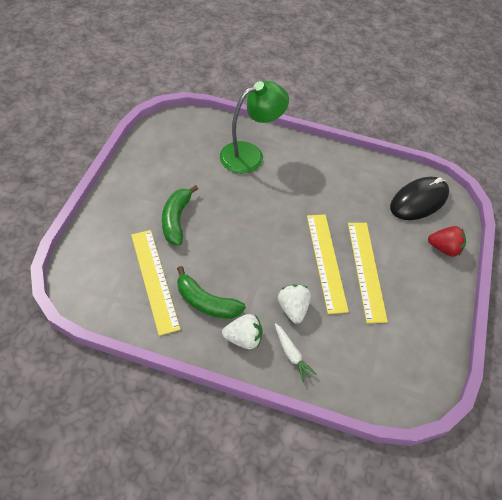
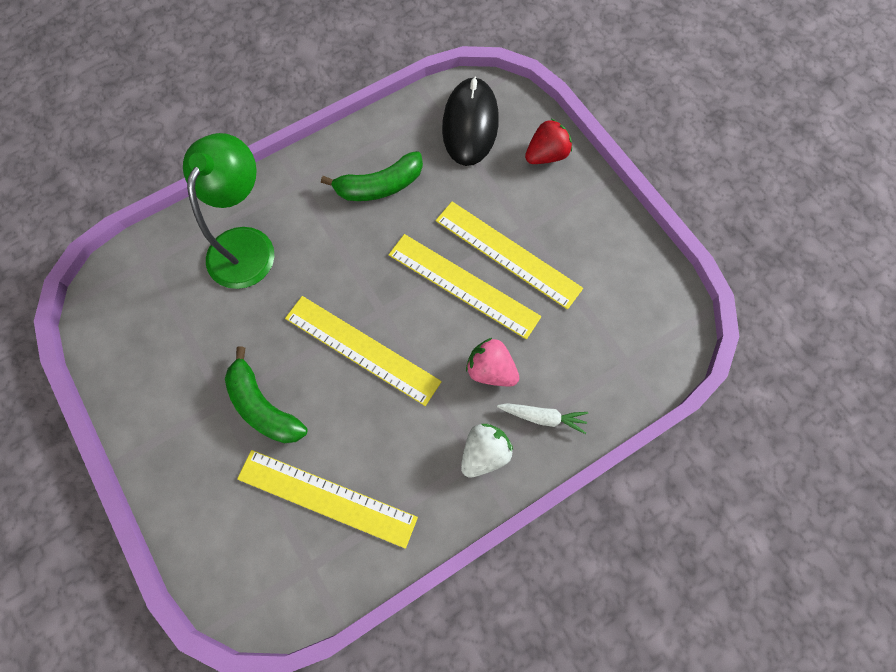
camera: 45 degrees left, 15 degrees up
(206, 302) = (406, 459): green banana -> green banana (380, 186)
(245, 240) = (361, 350): none -> yellow ruler
(293, 308) = (491, 370): white strawberry -> pink strawberry

